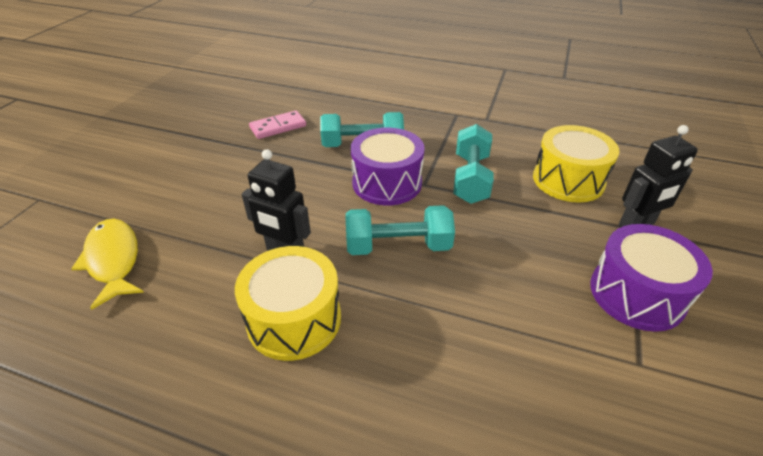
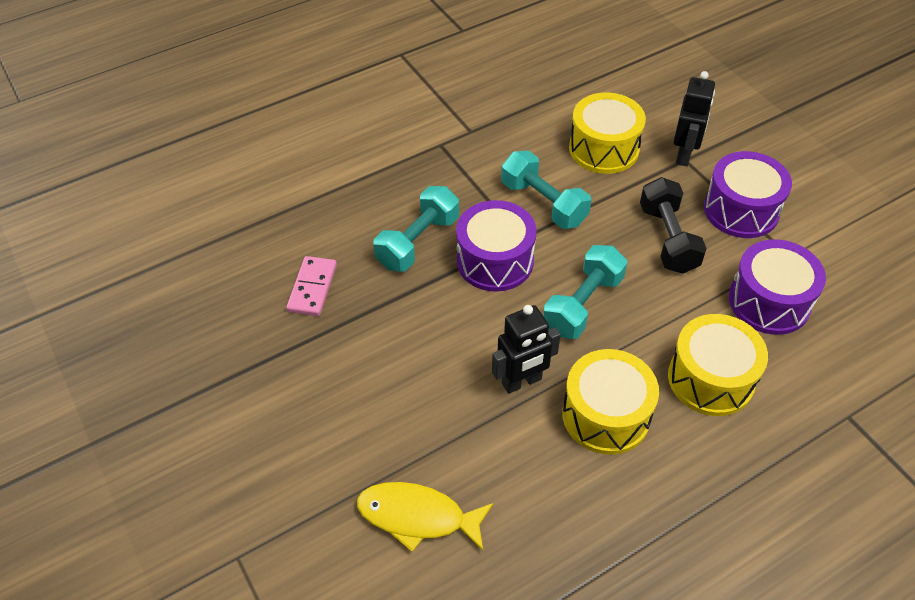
camera: 50 degrees left, 10 degrees up
(407, 377) = (710, 379): none -> yellow drum
(532, 261) = (668, 239): none -> black dumbbell
(558, 377) = (769, 301): none -> purple drum

